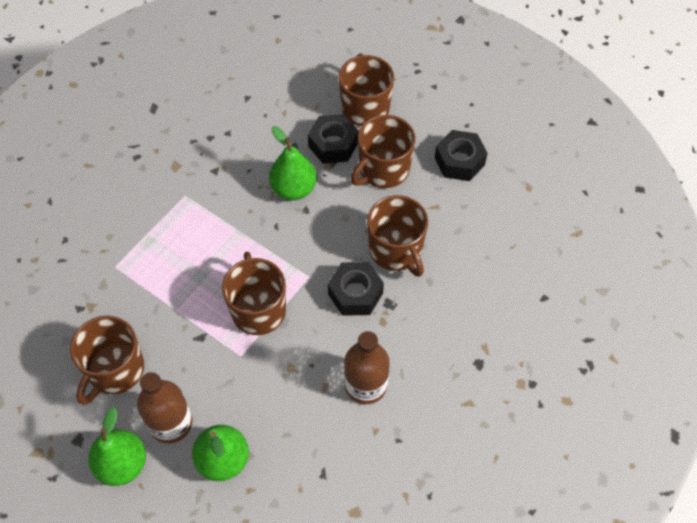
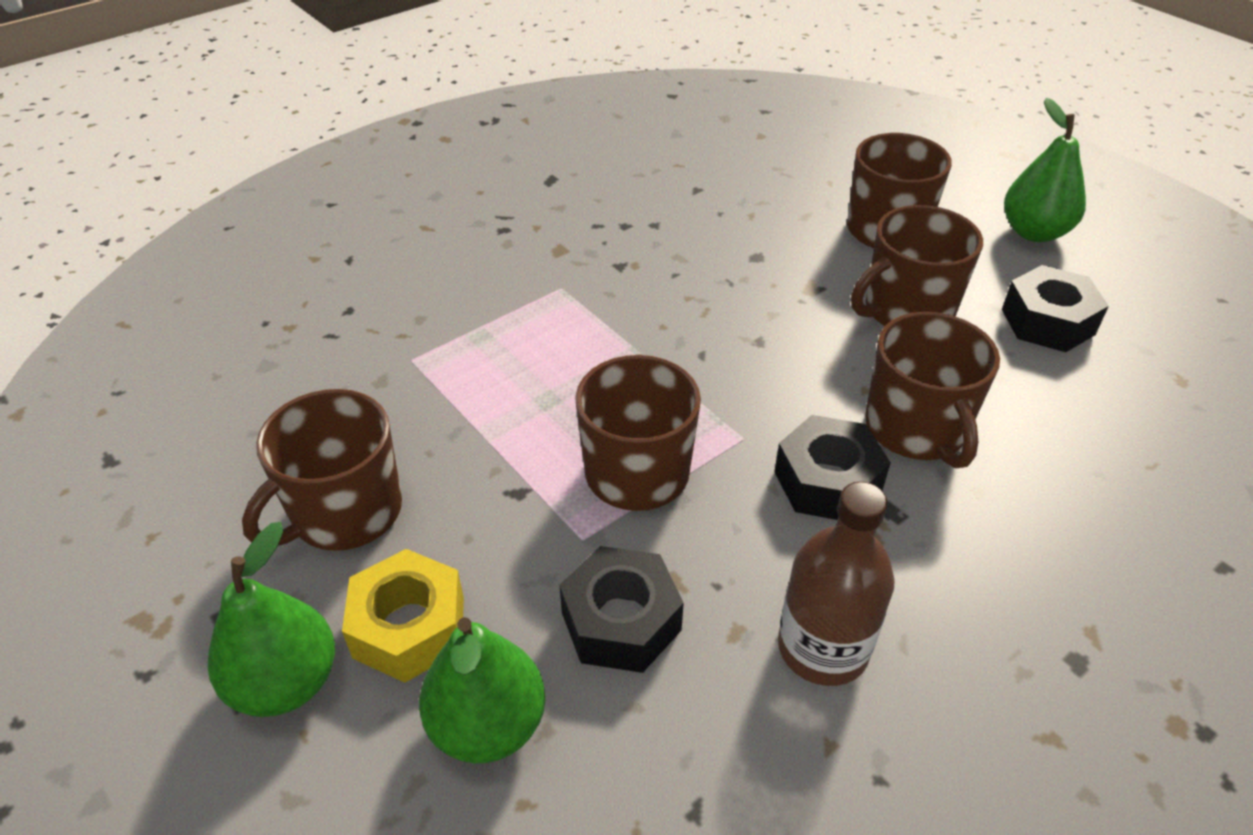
camera: 15 degrees right, 15 degrees down
(171, 423) = (409, 627): brown bottle -> yellow nut
(293, 189) = (744, 310): green pear -> green pear (1034, 232)
(333, 144) = (824, 265): black nut -> black nut (621, 621)

